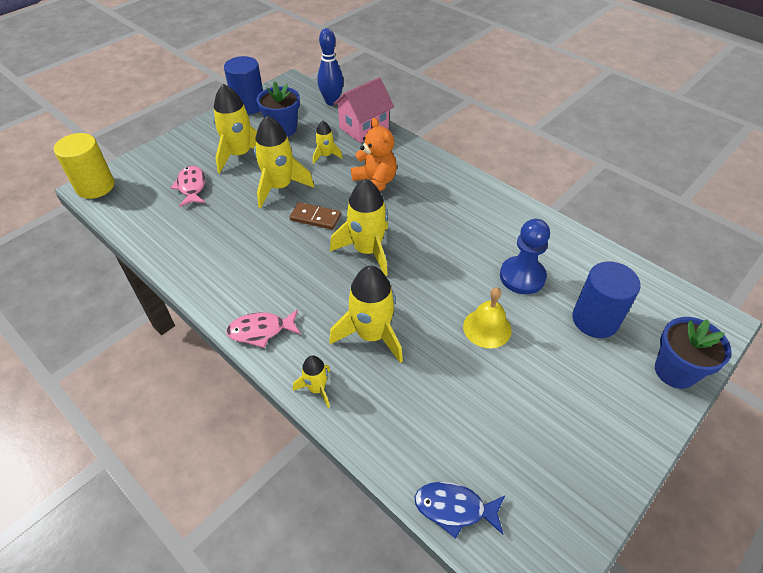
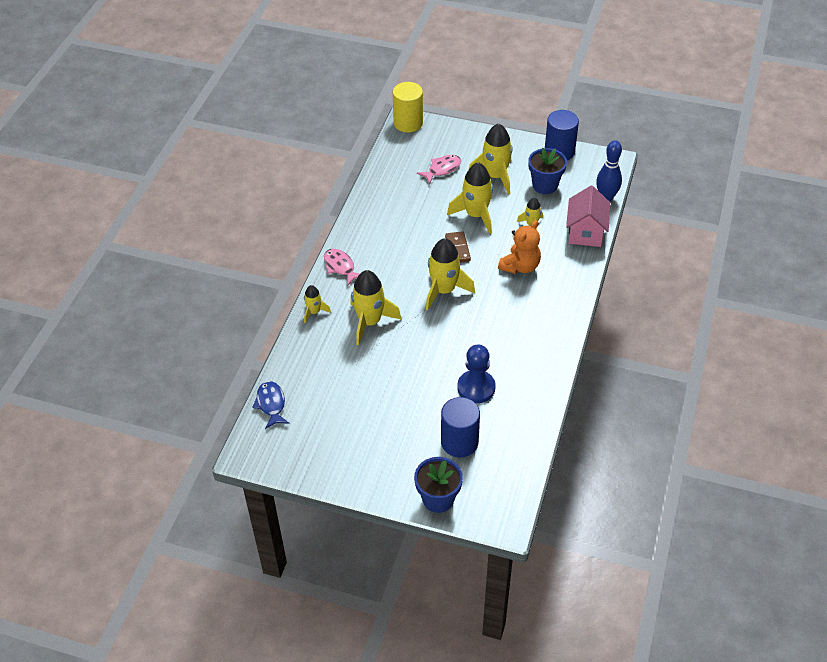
camera: 65 degrees right, 0 degrees up
(364, 128) = (585, 232): pink house -> pink house turned 75 degrees clockwise
(487, 328) = (413, 381): yellow bell -> none

